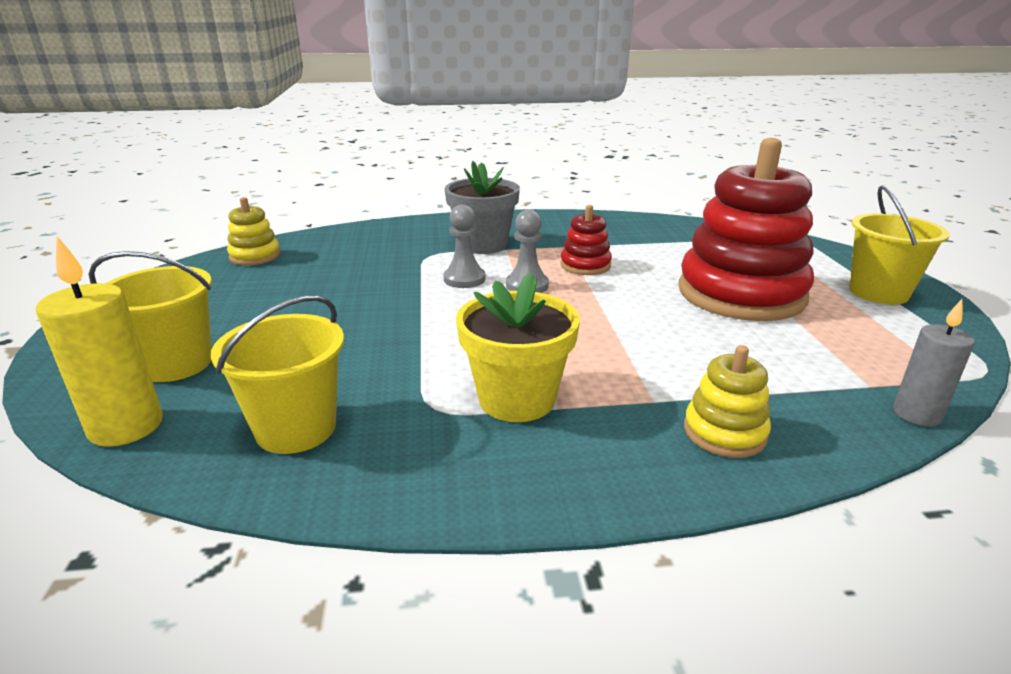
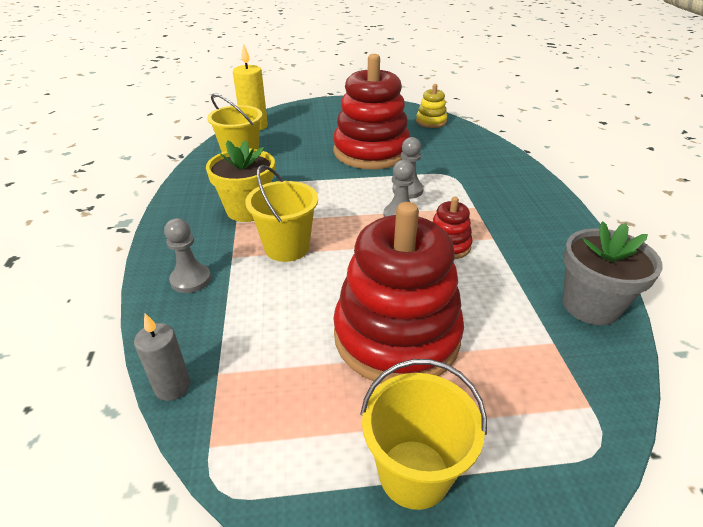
camera: 90 degrees right, 10 degrees up
(176, 364) = (301, 125): yellow bucket -> yellow bucket (287, 247)
(338, 299) = (371, 152): none -> red stacking toy
(483, 245) = (480, 196): grey flower pot -> grey flower pot (590, 305)
(724, 432) = (191, 279): yellow stacking toy -> grey pawn

